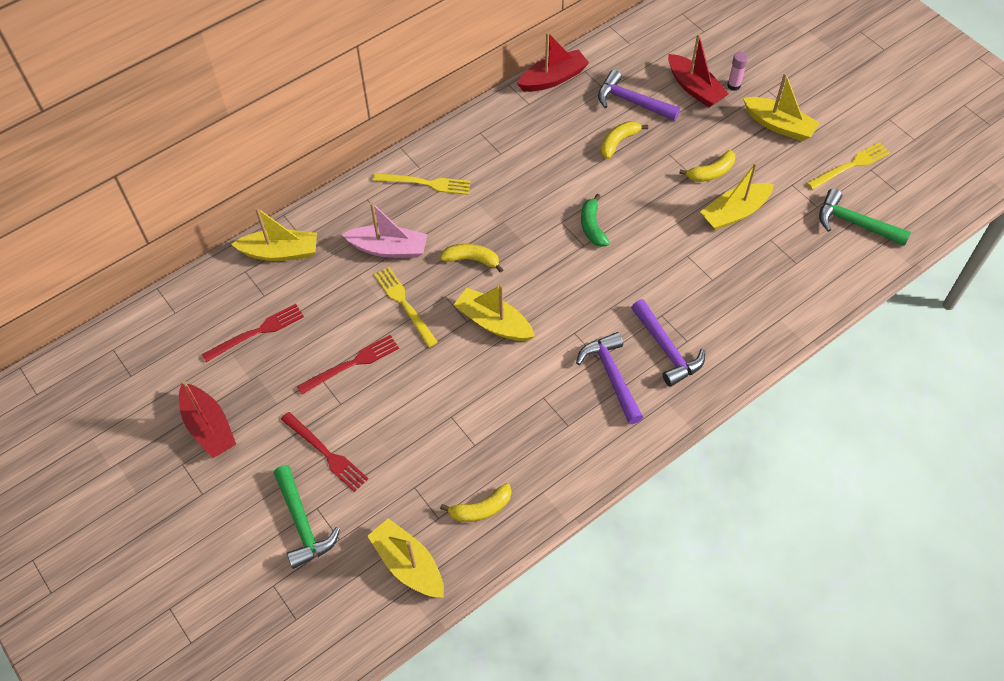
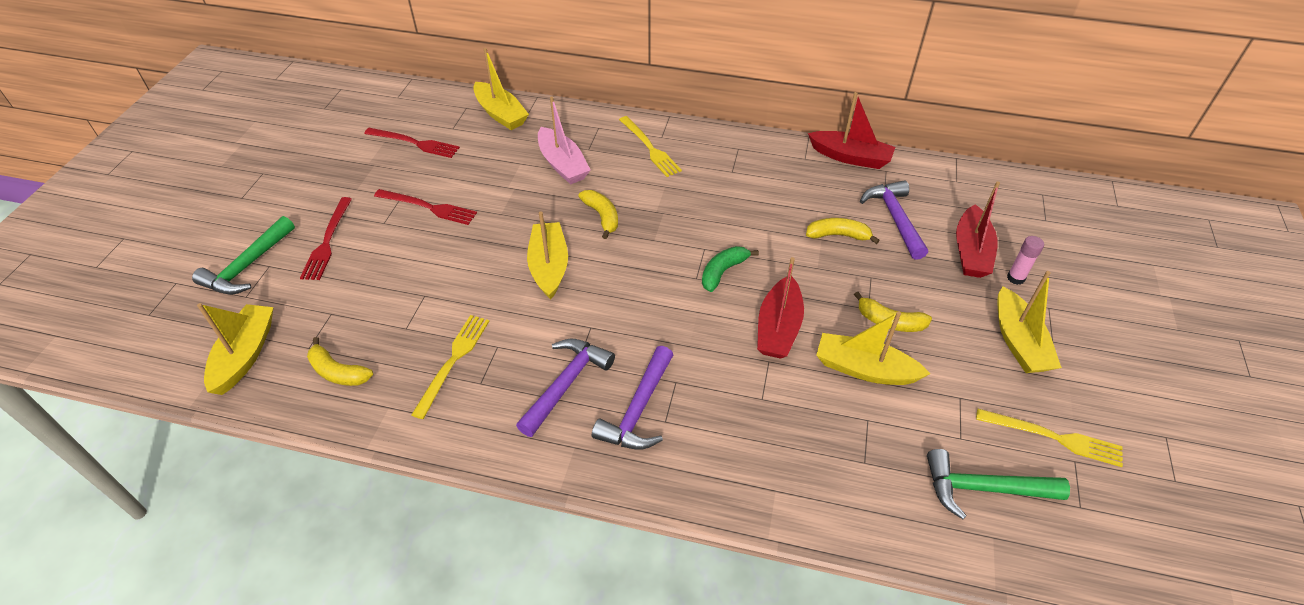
camera: 50 degrees right, 10 degrees down
(209, 427) = (306, 167): red boat -> red boat (778, 328)
(404, 304) = (516, 203): yellow fork -> yellow fork (453, 361)
(854, 223) = (982, 488): green hammer -> green hammer turned 75 degrees counterclockwise

